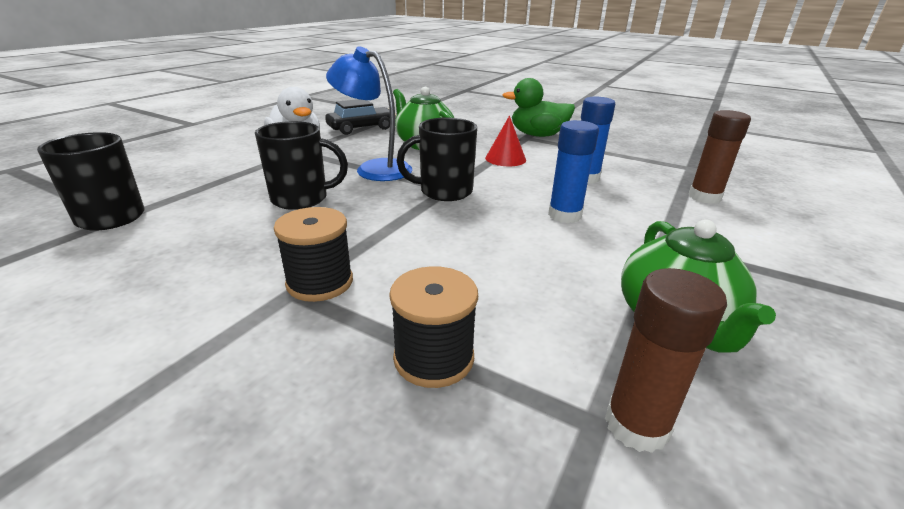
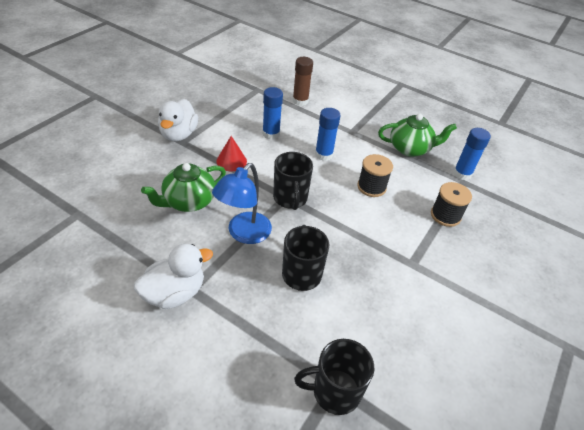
camera: 90 degrees left, 15 degrees up
(320, 282) = (403, 253): black spool -> black spool (371, 187)
(361, 128) = (125, 245): black car -> none
(537, 135) = (179, 134): green duck -> white duck
(636, 425) = (462, 174): brown glue stick -> blue glue stick

